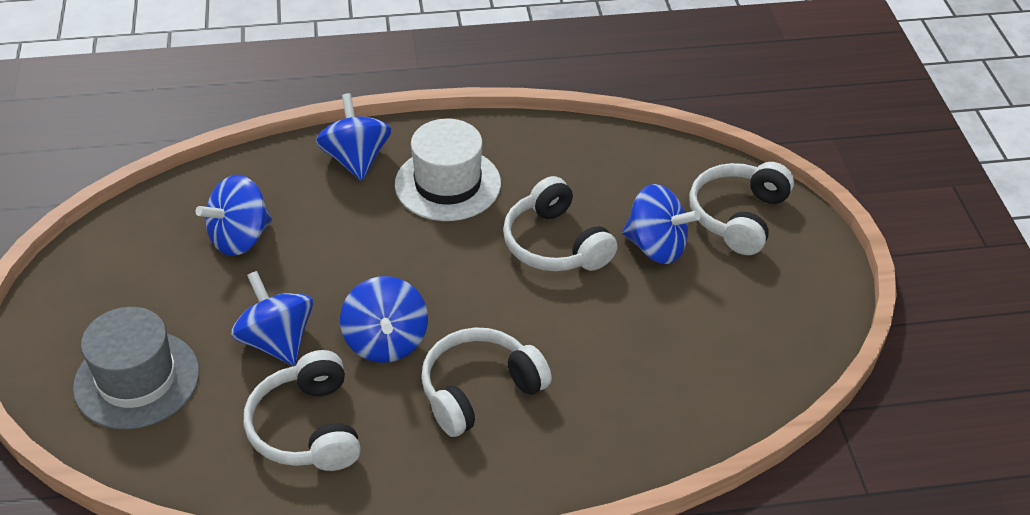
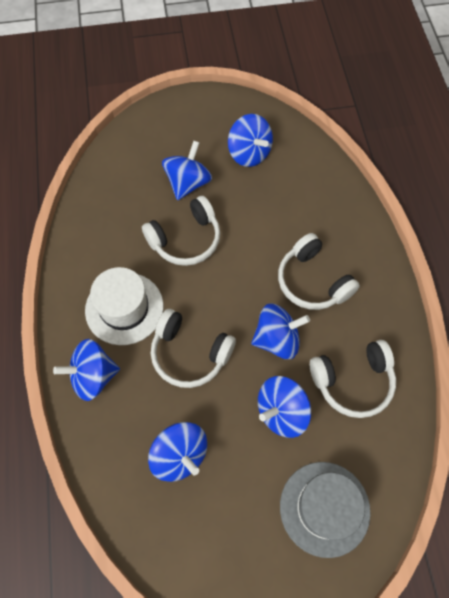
camera: 90 degrees left, 20 degrees up
(723, 321) = (249, 153): none -> blue spinning top
(738, 216) = (161, 139): white headphones -> white headphones (190, 354)

